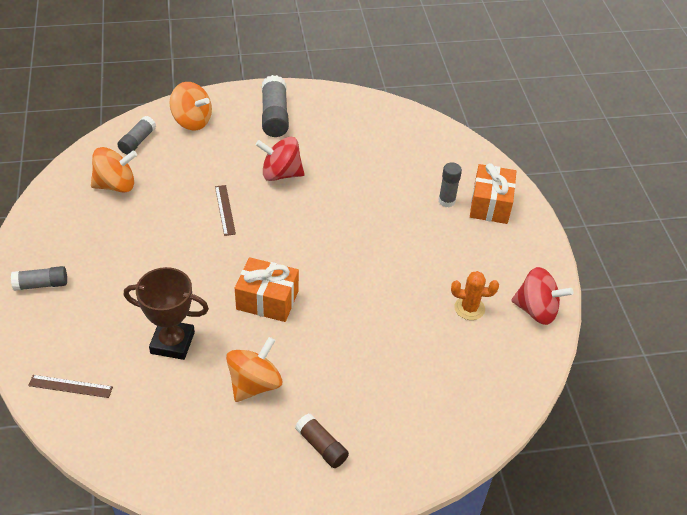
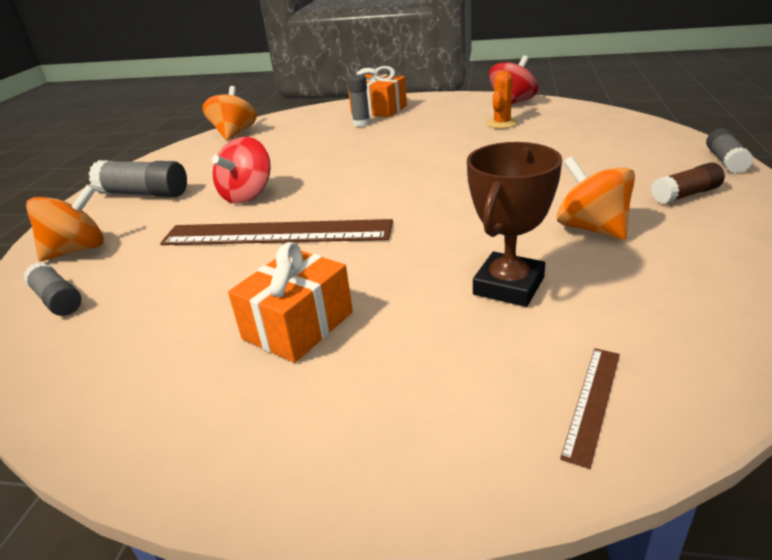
camera: 65 degrees left, 15 degrees down
(41, 284) = (313, 437): grey glue stick -> grey glue stick (725, 161)
(116, 185) = (133, 327): orange spinning top -> orange spinning top (234, 133)
(225, 210) = (276, 233): brown ruler -> brown ruler, size x2.30
(267, 300) = (453, 213): orange gift -> orange gift (298, 325)

